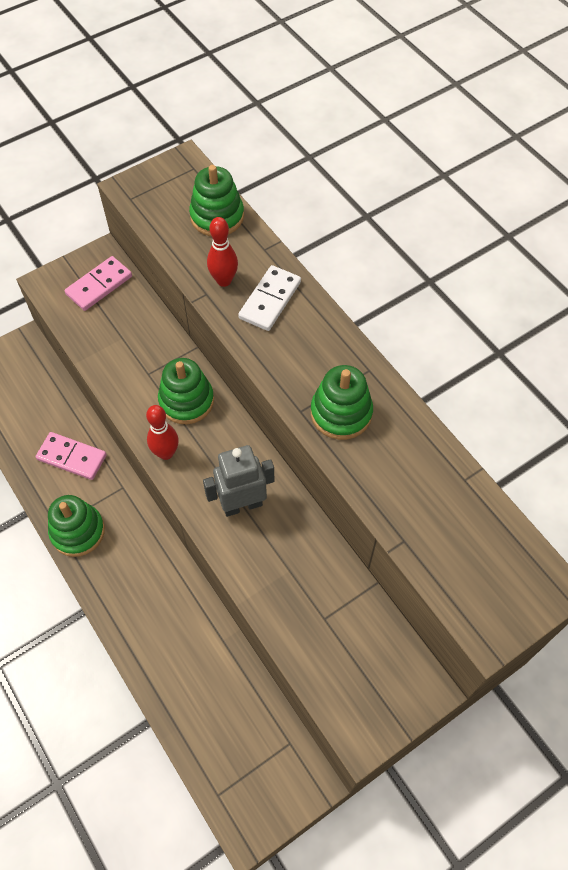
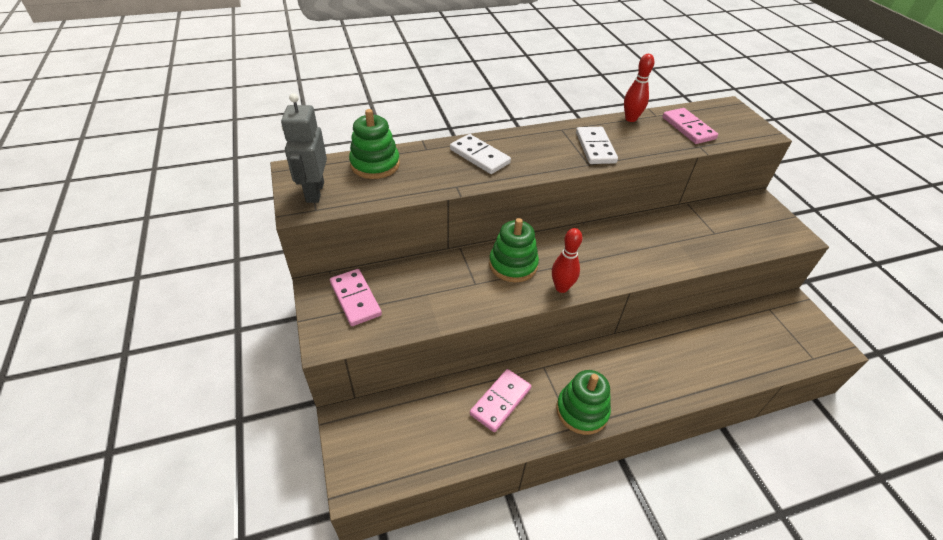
camera: 75 degrees left, 15 degrees down
(224, 280) = (447, 174): red bowling pin -> red bowling pin (630, 119)
(242, 505) = (619, 253): grey robot -> grey robot (314, 192)
(341, 413) = (595, 148): green stacking toy -> white domino
(447, 524) = (688, 128): none -> pink domino

